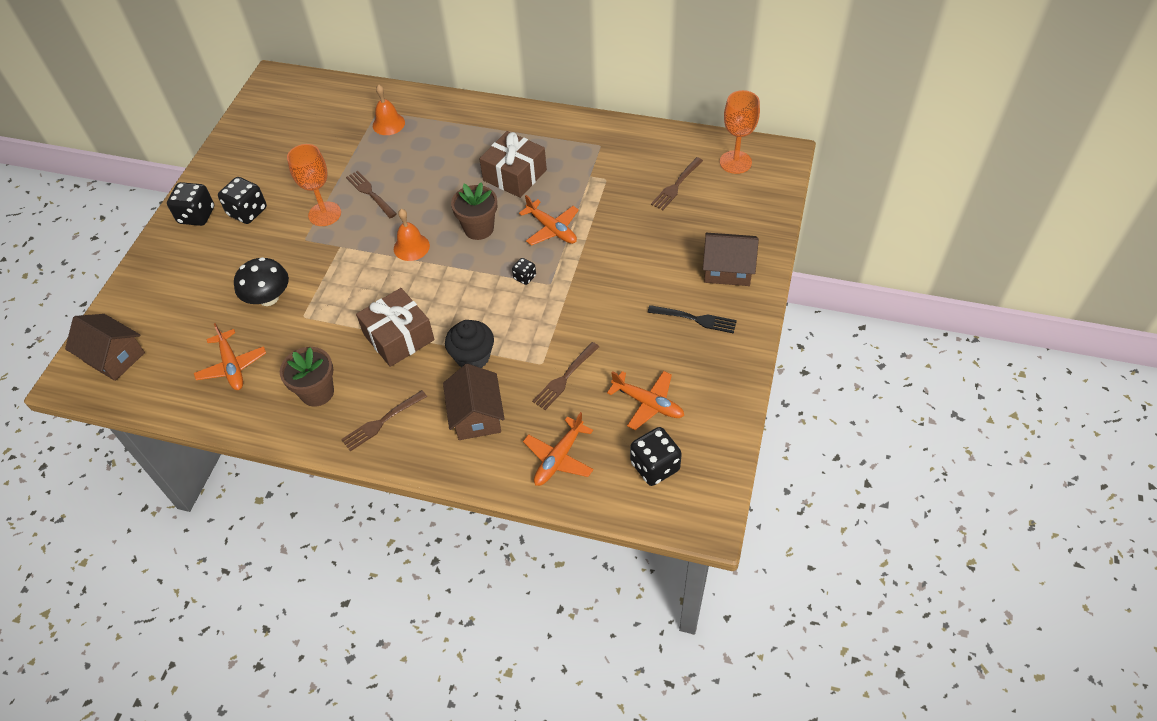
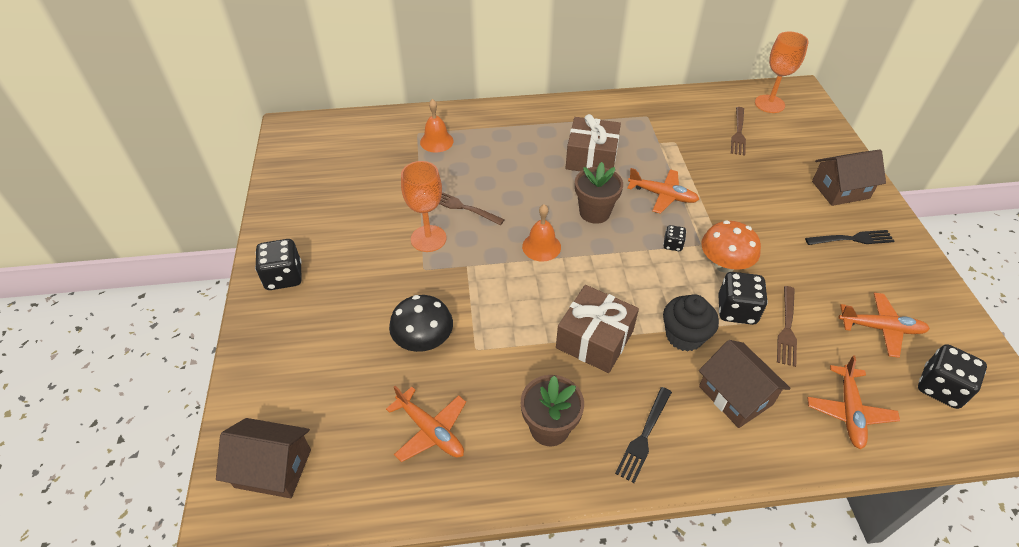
camera: 25 degrees left, 5 degrees down
(247, 212) = (341, 258): black dice -> black dice (736, 310)
(382, 421) = (644, 436): brown fork -> black fork
(556, 307) = (724, 264): none -> orange mushroom

